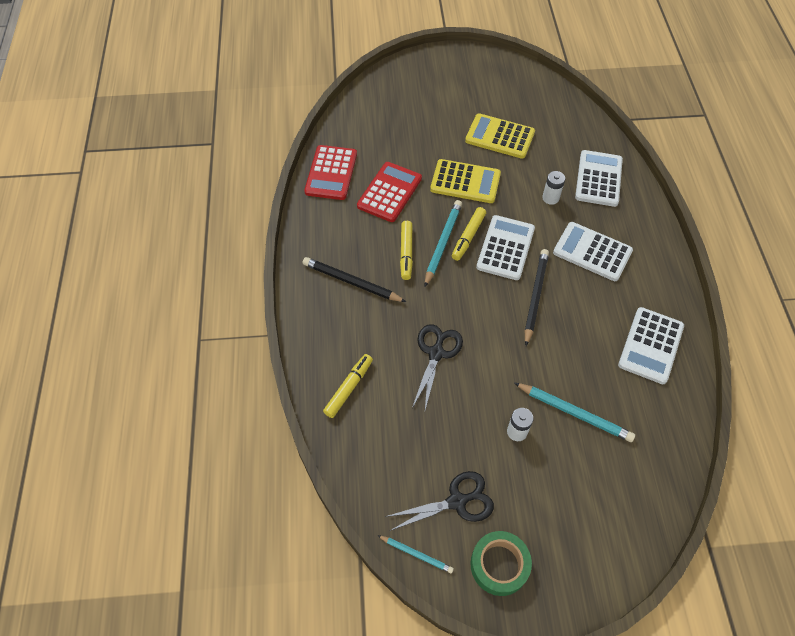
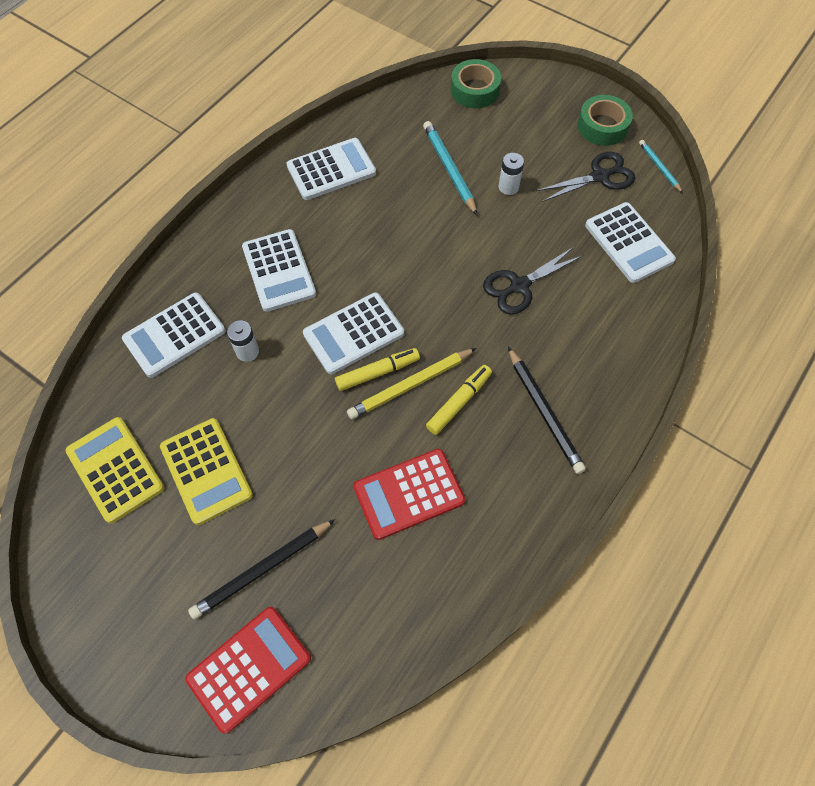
camera: 140 degrees left, 5 degrees up
(331, 173) = (455, 581): red calculator -> red calculator (249, 668)
(349, 388) = (626, 311): yellow marker -> none
(387, 450) = (629, 243): none -> white calculator
(442, 243) = (410, 385): turquoise pencil -> yellow pencil
(457, 501) = (600, 176): black scissors -> black scissors turned 135 degrees clockwise
(465, 182) = (311, 440): yellow calculator -> yellow calculator (115, 469)
(535, 296) = (378, 270): black pencil -> black pencil (262, 570)
(639, 516) = (474, 90): none -> green tape

